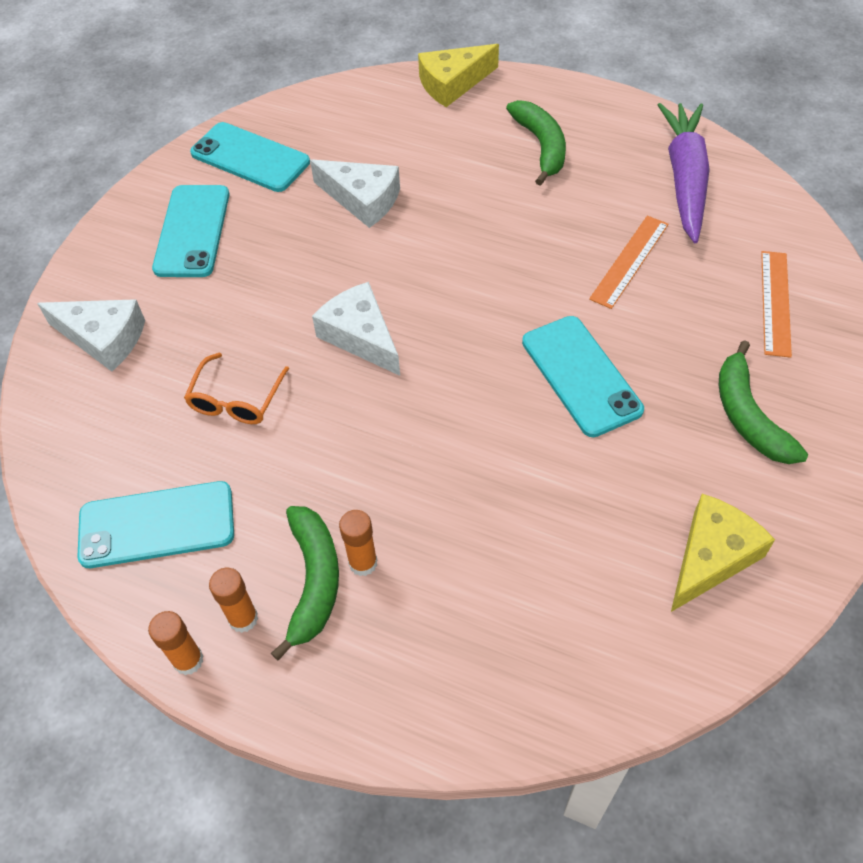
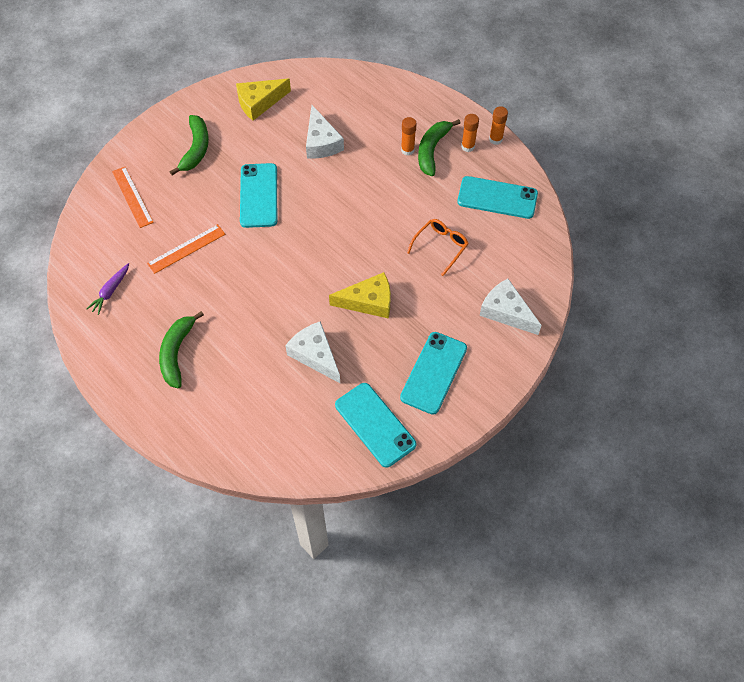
camera: 160 degrees left, 5 degrees up
(361, 336) = (359, 259): white cheese -> white cheese (321, 142)
(452, 84) = (198, 440): yellow cheese -> yellow cheese (368, 301)
(684, 178) = (110, 291): purple carrot -> purple carrot, size x0.47
(775, 302) = (132, 196): orange ruler -> orange ruler turned 60 degrees counterclockwise

